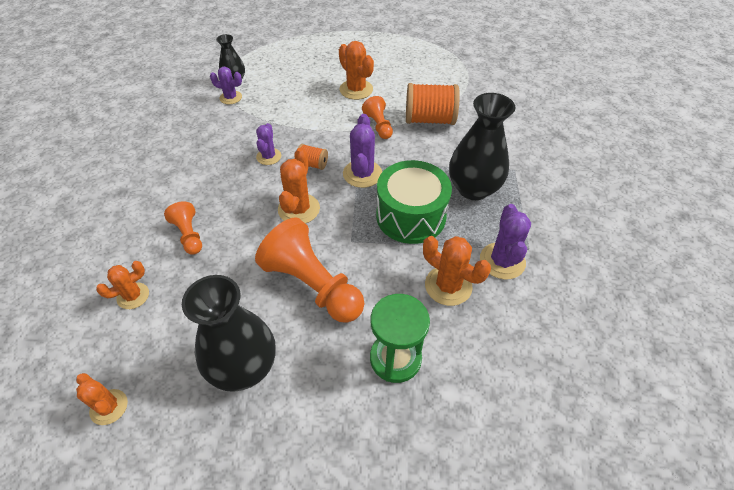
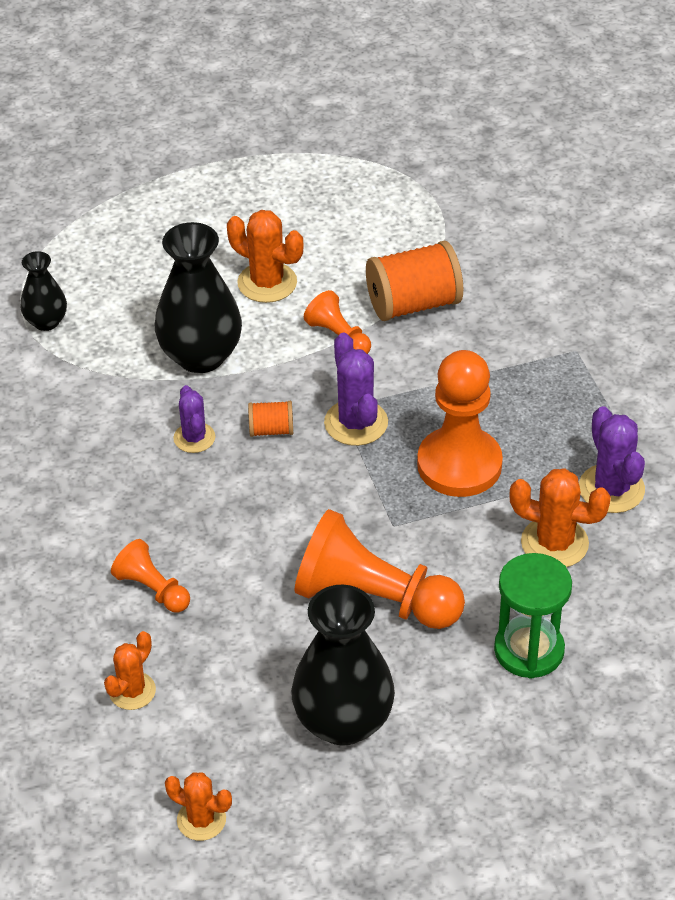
camera: 20 degrees left, 5 degrees down
(230, 97) = (62, 356): purple cactus -> none
(299, 209) = (291, 504): orange cactus -> none
(411, 216) = (459, 465): green drum -> orange pawn
(473, 189) = (529, 398): black vase -> black vase (201, 356)

